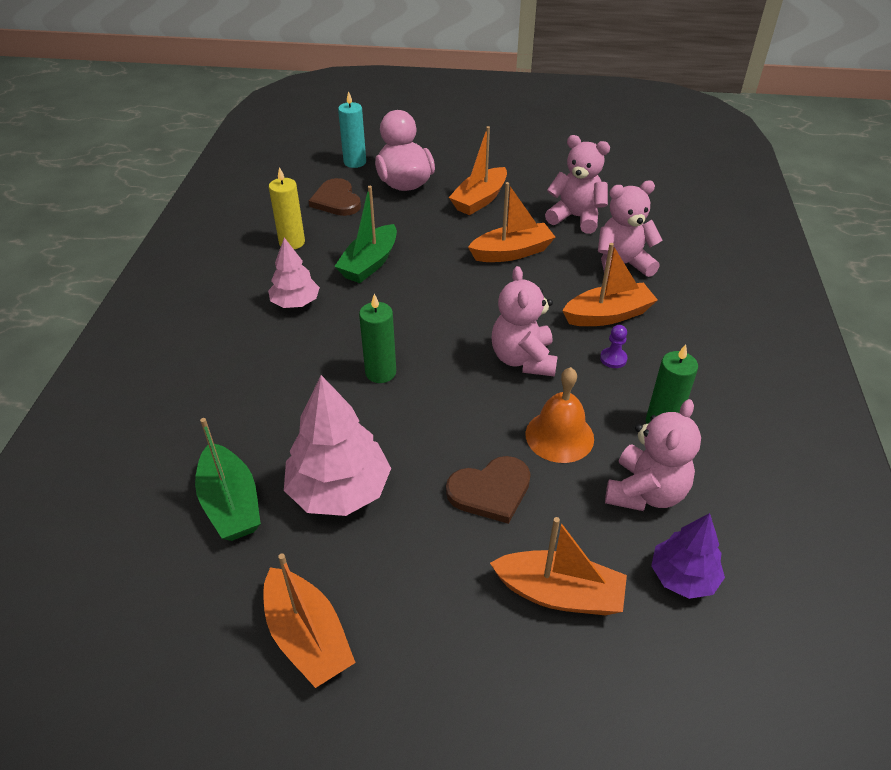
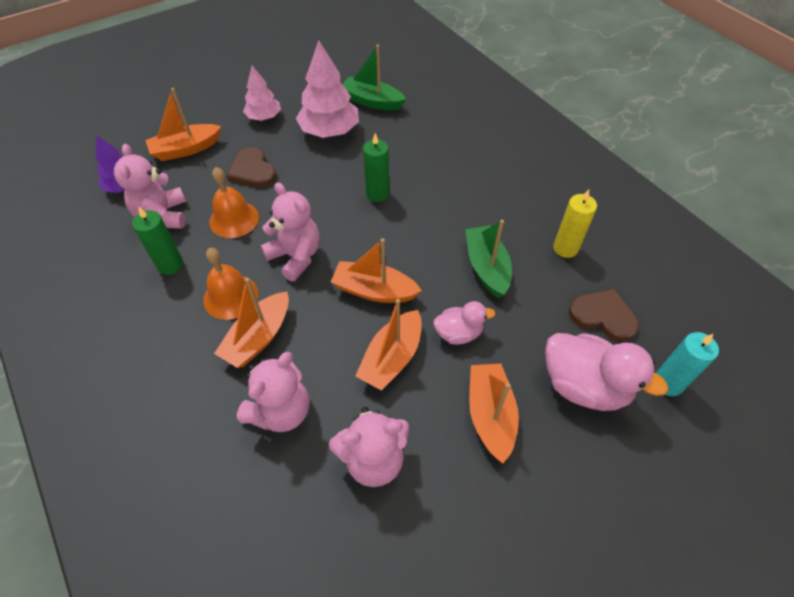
camera: 140 degrees right, 10 degrees up
(295, 303) = (488, 205): pink tree -> pink tree (264, 117)
(307, 637) = (284, 85): orange boat -> orange boat (374, 290)
(447, 241) = (458, 333): none -> pink duck
(490, 491) = (252, 170): brown heart -> brown heart turned 60 degrees counterclockwise
(613, 359) = (231, 296): purple pawn -> orange bell

